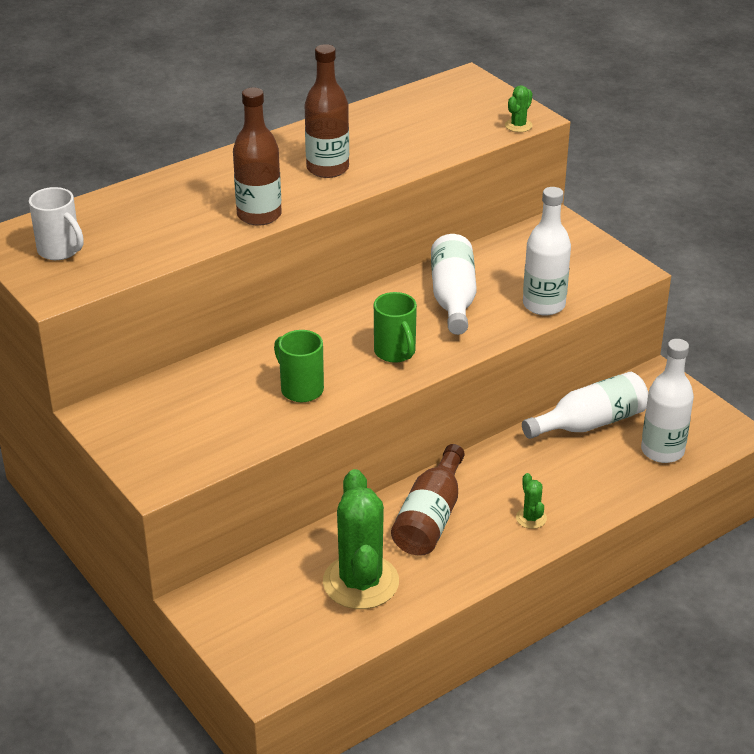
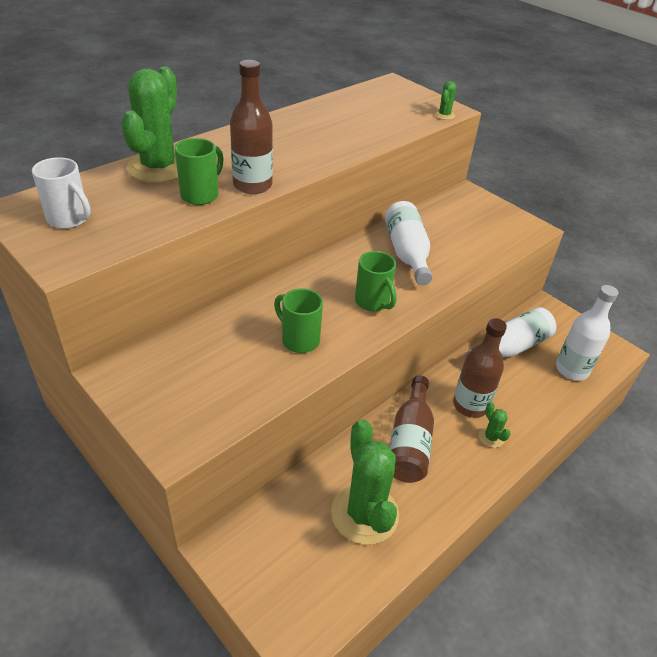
camera: 10 degrees left, 5 degrees up
(156, 194) = (159, 167): none -> green cactus
(200, 226) = (201, 195): none -> green mug
(327, 168) = (303, 147): brown bottle -> brown bottle (470, 405)
(544, 305) = (479, 257): white bottle -> none

